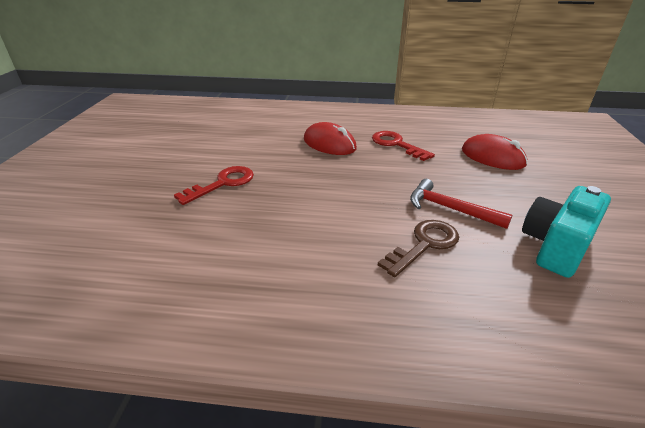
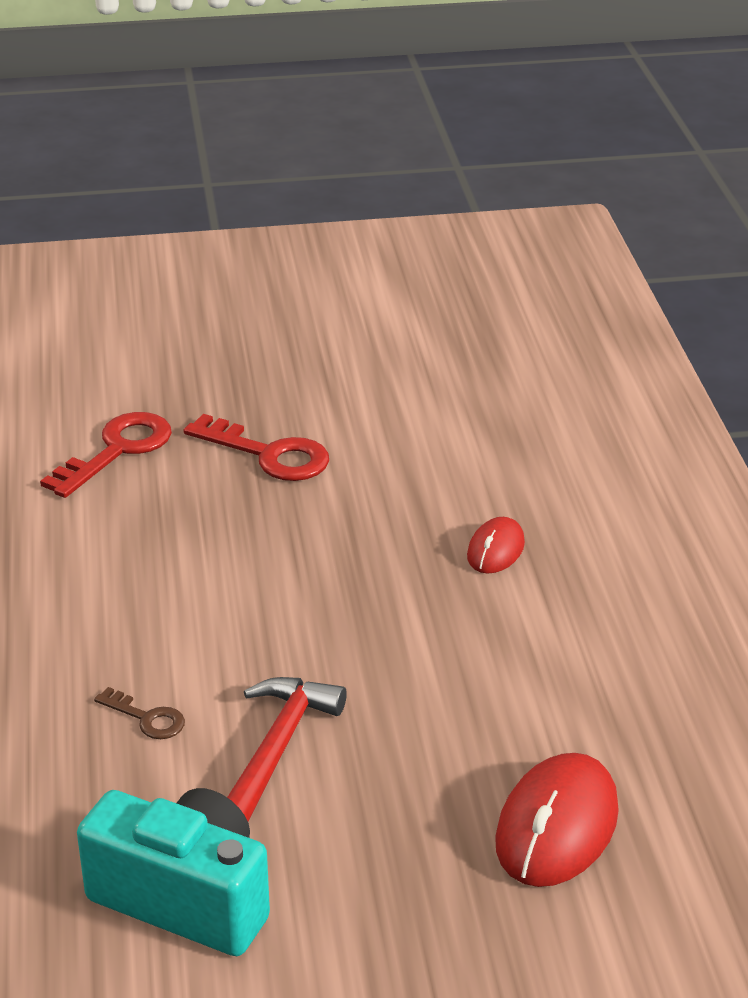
camera: 75 degrees right, 0 degrees up
(329, 144) = (495, 550): red mouse -> red mouse, size x0.56
(396, 144) = (547, 653): red key -> red key (118, 450)
(425, 244) = (147, 718): brown key -> brown key, size x0.53

